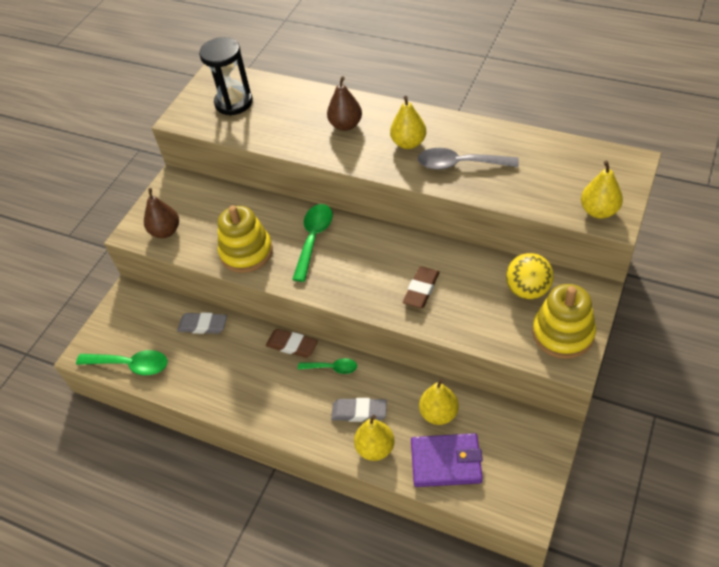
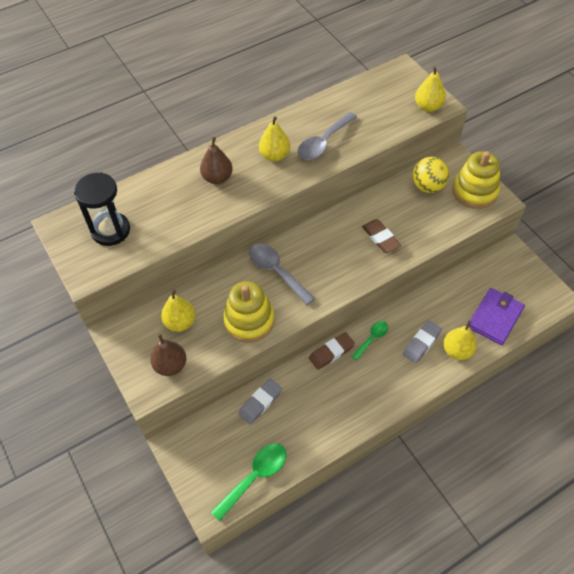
camera: 60 degrees left, 5 degrees up
(313, 239) = (276, 272): green spoon -> grey spoon
(438, 413) = (456, 300): yellow pear -> yellow pear (180, 322)

